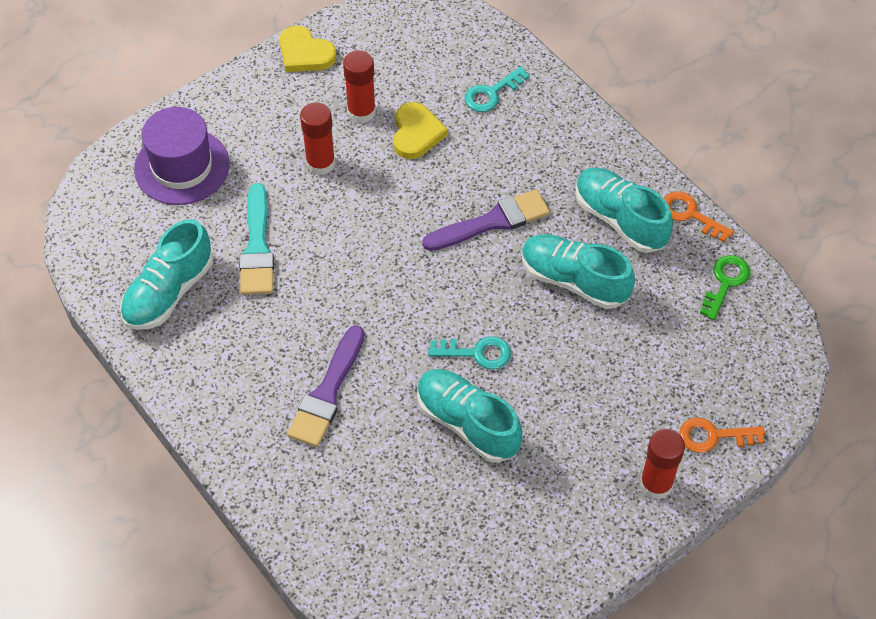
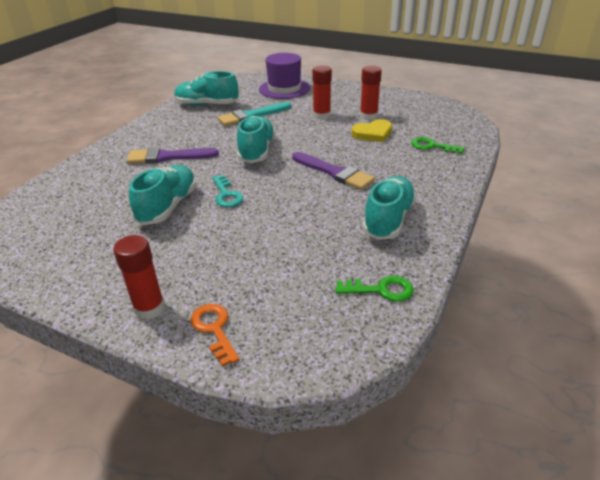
camera: 65 degrees right, 20 degrees down
(305, 53) = (387, 94): yellow heart -> none
(491, 93) = (432, 146): turquoise key -> green key
(574, 280) = (316, 215): turquoise shoe -> turquoise shoe (257, 151)
(690, 214) = (429, 251): orange key -> none

